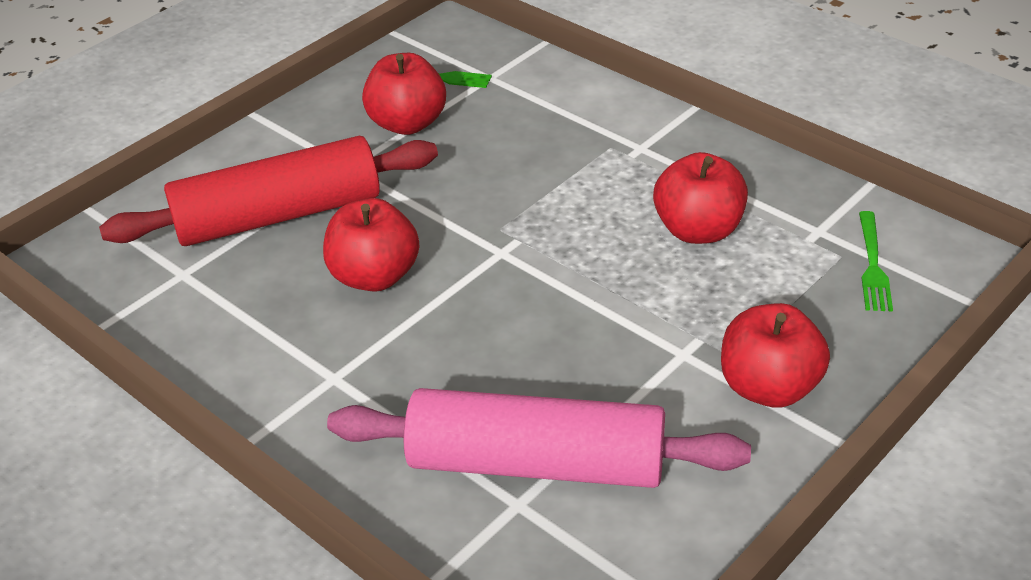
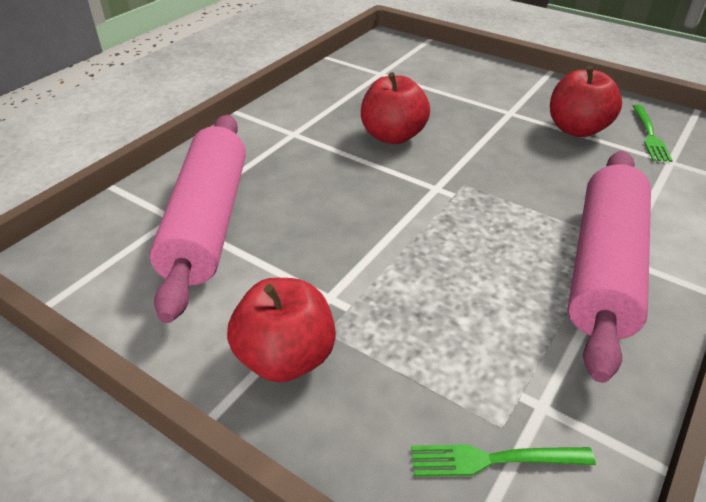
camera: 80 degrees right, 0 degrees up
(278, 215) = (445, 94): red rolling pin -> none
(655, 160) = (604, 268): none -> pink rolling pin
(698, 230) = (504, 302): red apple -> none

